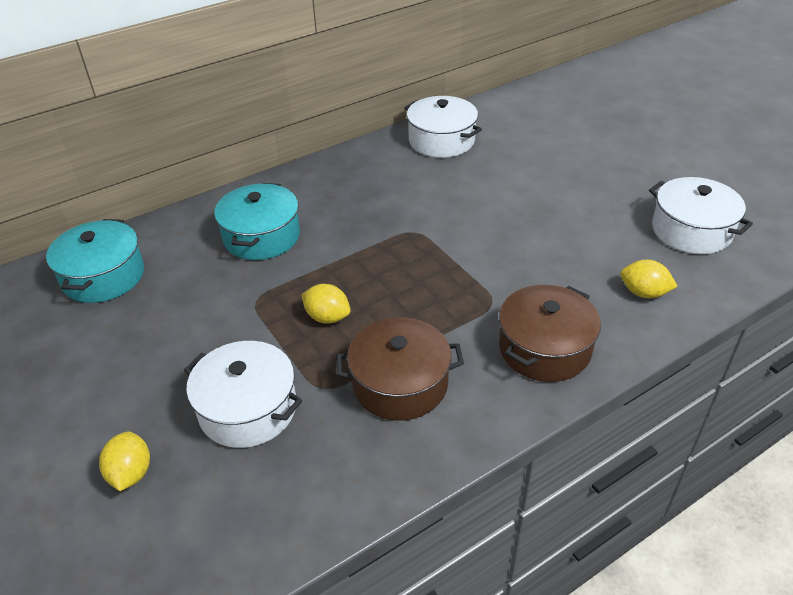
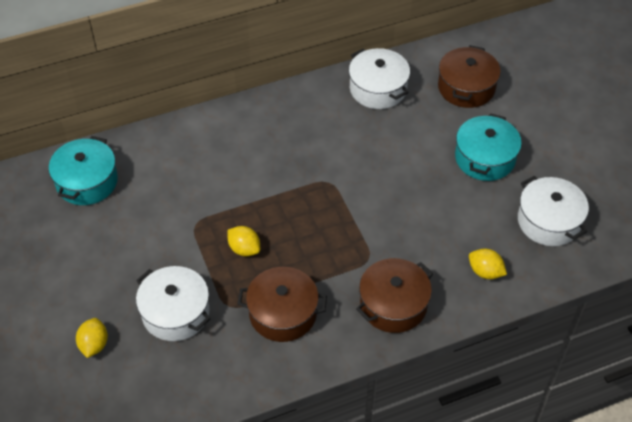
camera: 10 degrees right, 10 degrees up
(261, 236) = (209, 165): turquoise pot -> turquoise pot (485, 158)
(538, 127) = (466, 87): none -> brown pot

